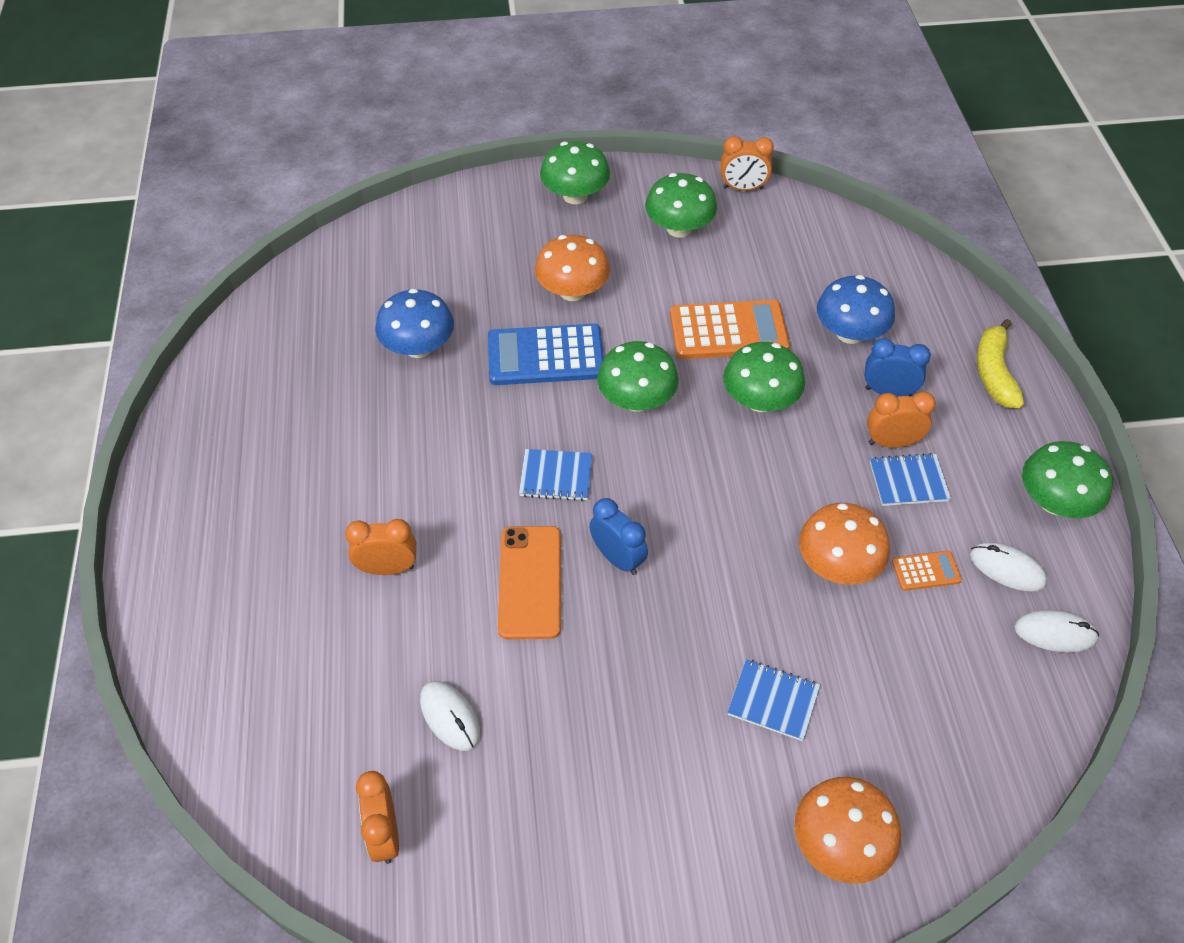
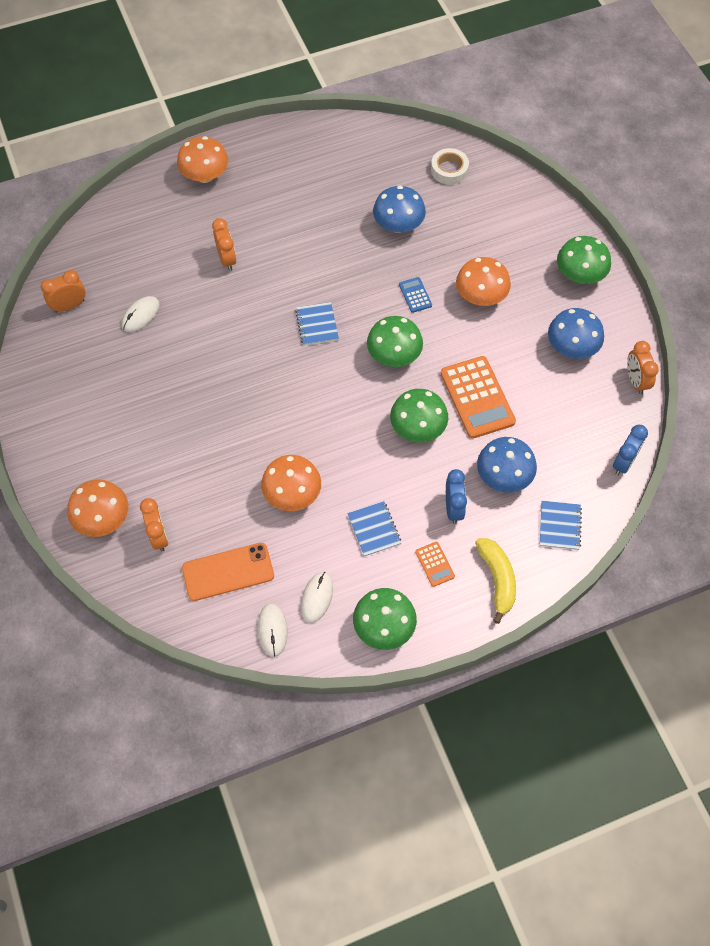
camera: 75 degrees right, 10 degrees up
(200, 568) = (205, 175): none -> orange mushroom
(350, 274) = (449, 170): none -> white tape
(530, 582) = (236, 330): orange phone -> orange phone (228, 572)
(545, 356) = (415, 295): blue calculator -> blue calculator, size x0.47
(618, 558) = (264, 371): blue clock -> blue clock (623, 462)
(679, 228) = (571, 347): green mushroom -> blue mushroom
(773, 701) = (185, 471): blue notebook -> blue notebook (559, 526)
(892, 442) = (406, 515): orange clock -> orange clock (159, 536)
(926, 571) = (301, 547): orange calculator -> orange calculator (434, 564)
(994, 373) = (497, 579): yellow banana -> yellow banana turned 90 degrees clockwise

